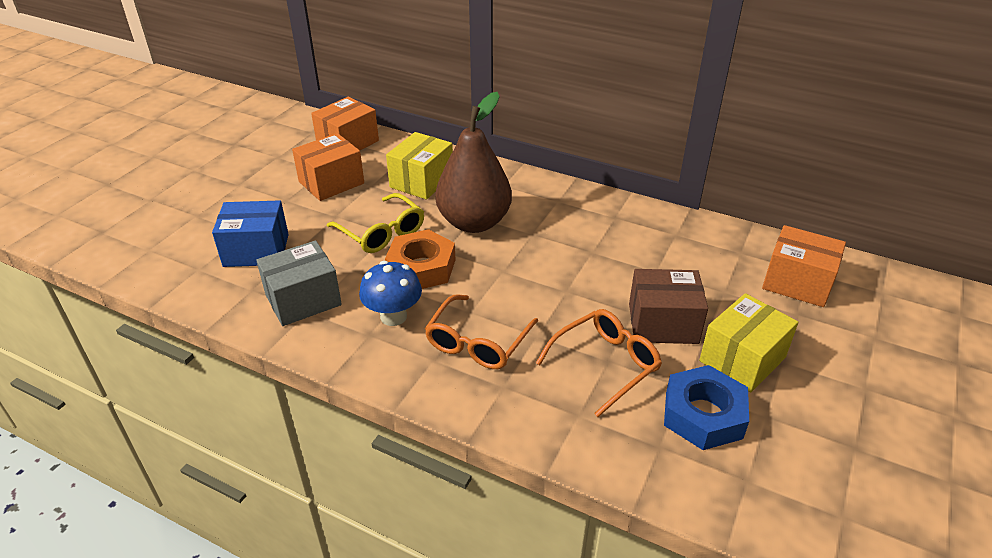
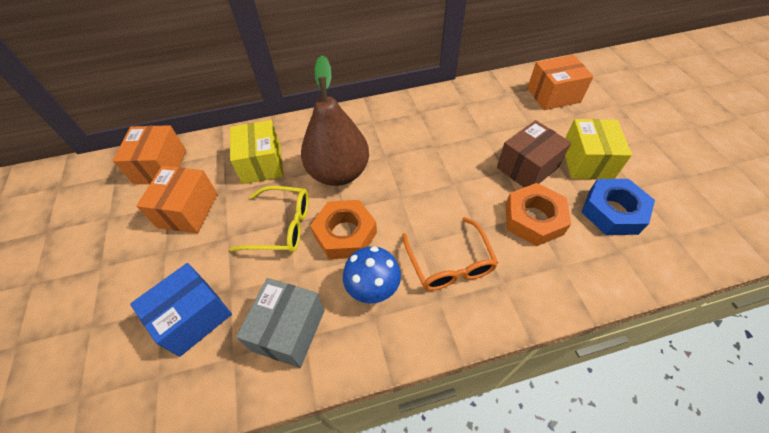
camera: 40 degrees left, 15 degrees up
(605, 364) = (533, 219): orange glasses -> orange nut

